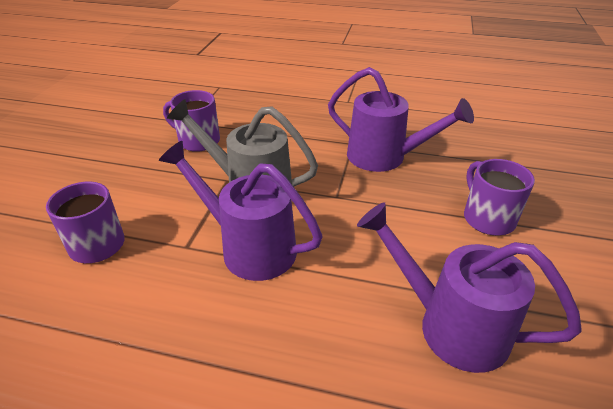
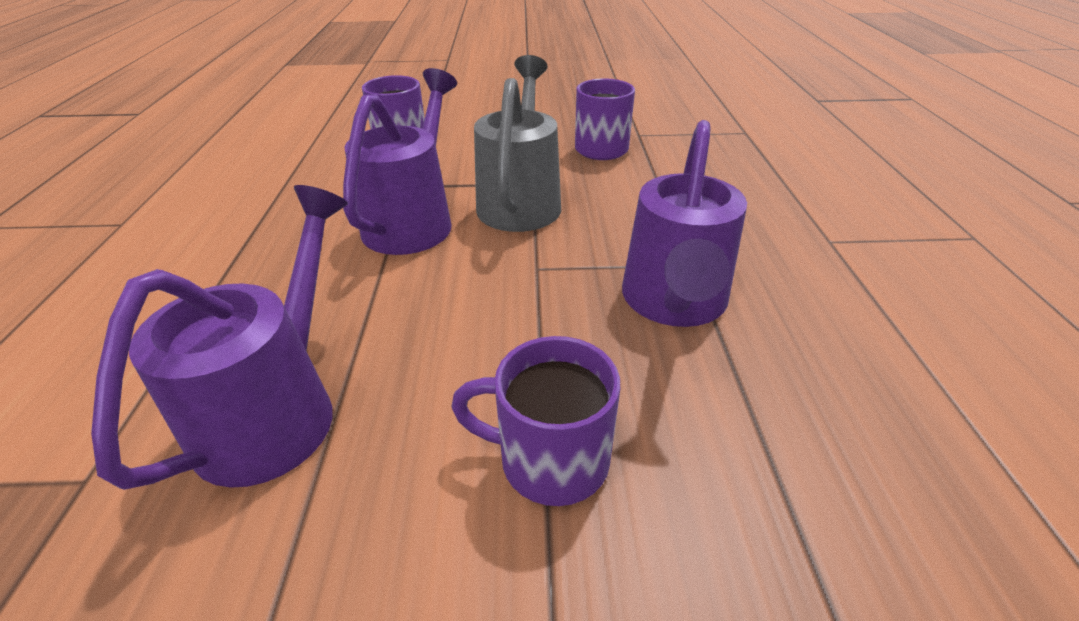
camera: 75 degrees right, 0 degrees up
(487, 218) = (550, 459): purple mug -> purple mug turned 135 degrees counterclockwise

